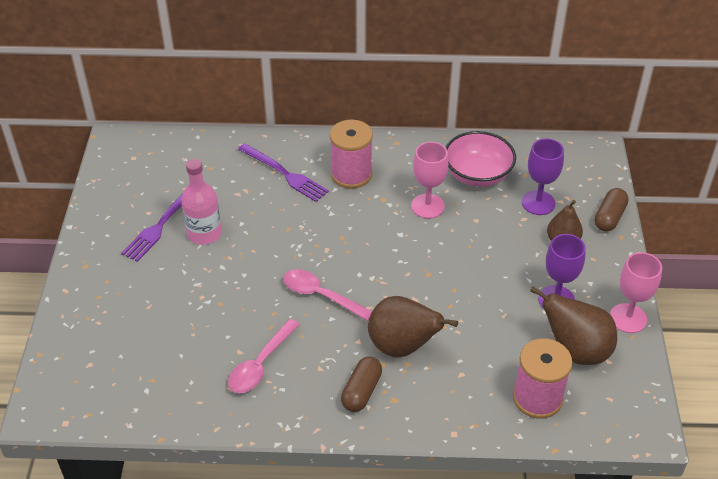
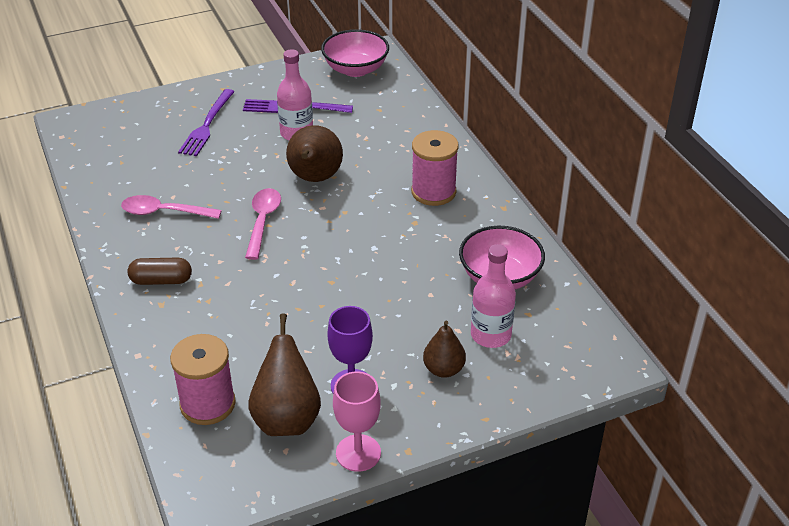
camera: 65 degrees right, 5 degrees down
(134, 162) = (355, 69): none -> pink bowl
(284, 174) = (403, 152): purple fork -> purple fork (207, 125)
(402, 346) = (227, 291): brown pear -> brown pear (315, 178)
(427, 206) = (426, 254): pink goblet -> none
(538, 203) = (490, 335): purple goblet -> pink bottle
(609, 217) = (510, 400): brown capsule -> none

